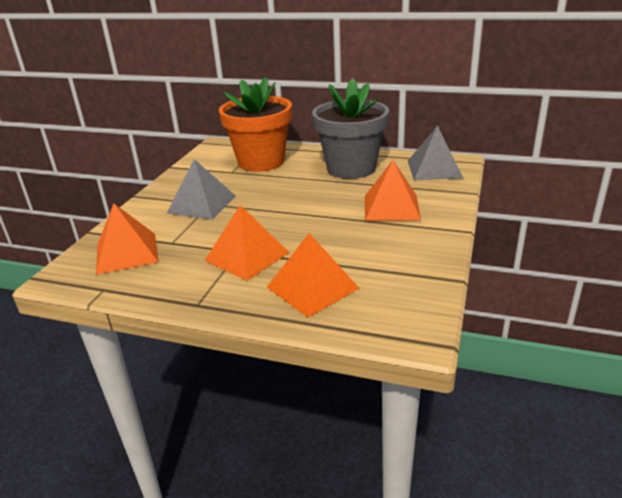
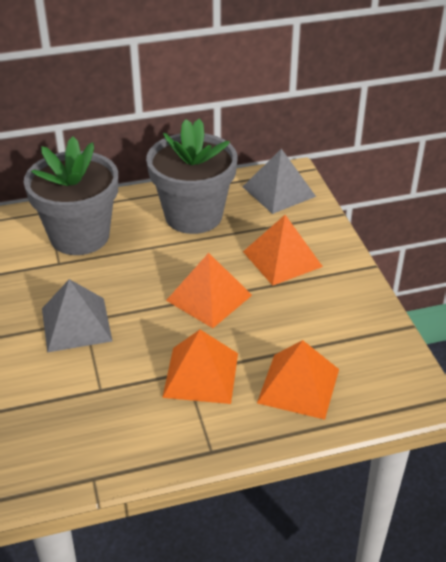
camera: 35 degrees left, 10 degrees up
(126, 253) = (64, 423): orange pyramid -> orange pyramid (209, 297)
(261, 162) = (79, 236): orange flower pot -> grey flower pot

